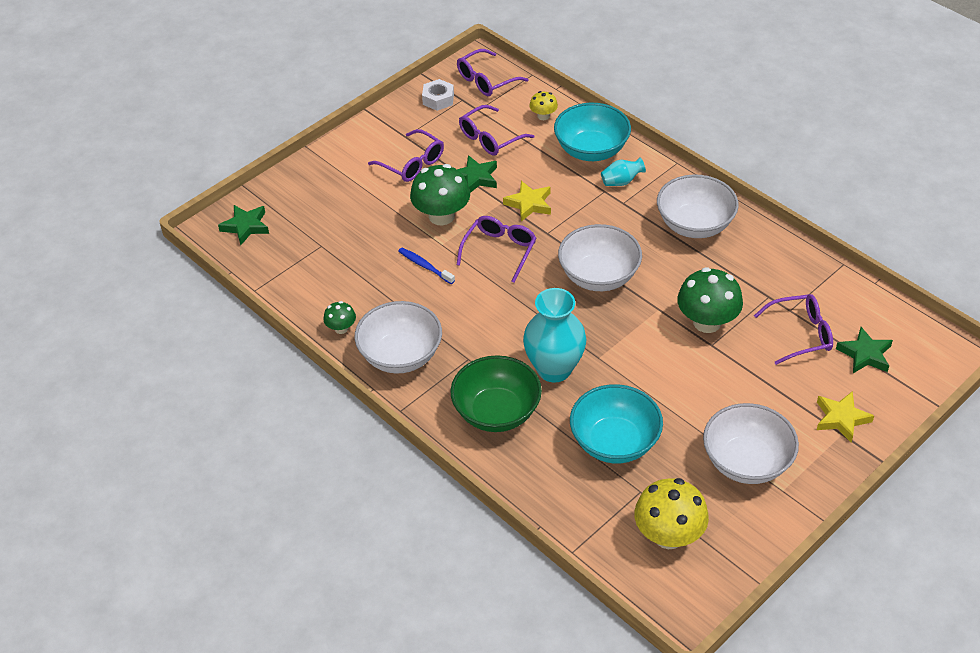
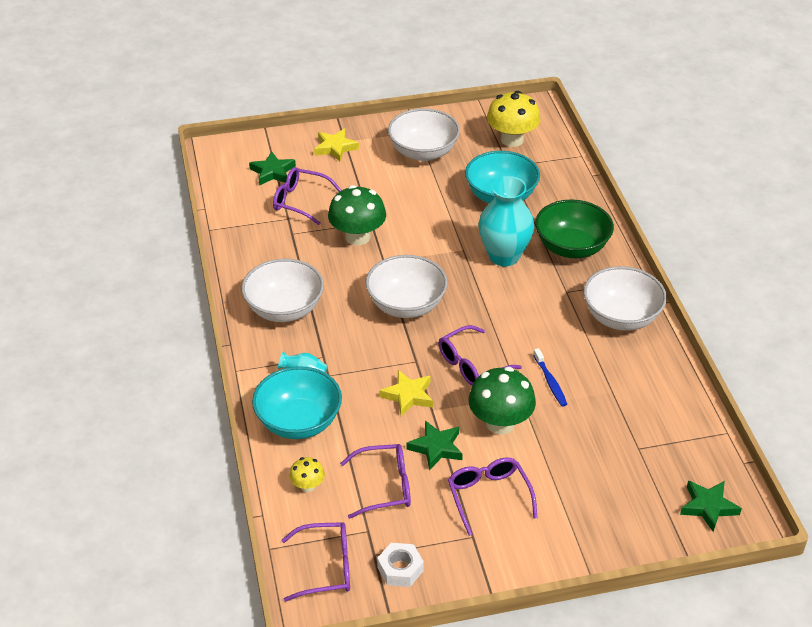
camera: 150 degrees left, 5 degrees down
(341, 328) = (661, 361): green mushroom -> none

